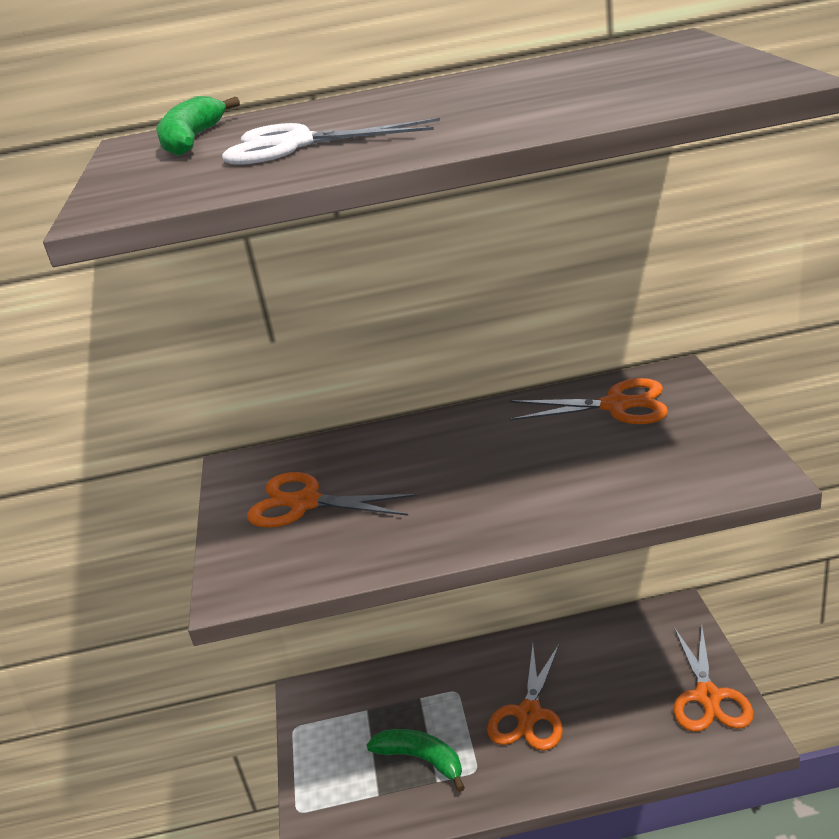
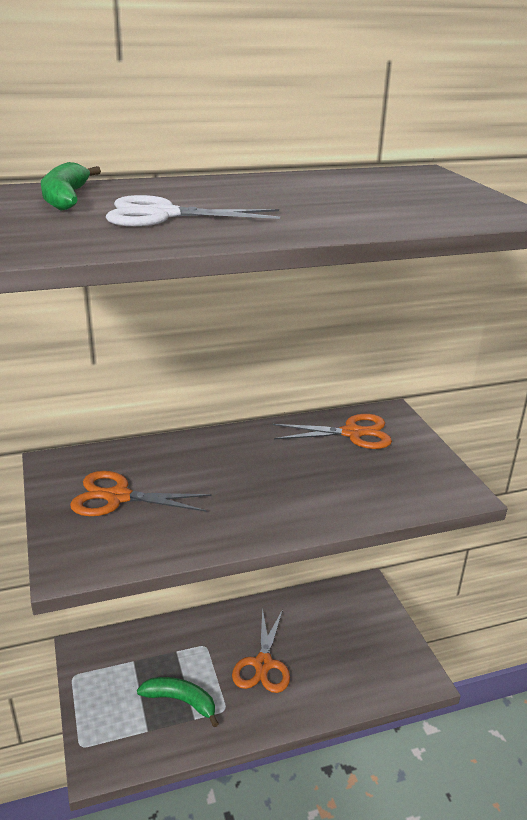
camera: 15 degrees left, 0 degrees up
(708, 696) = (394, 650): orange scissors -> none

